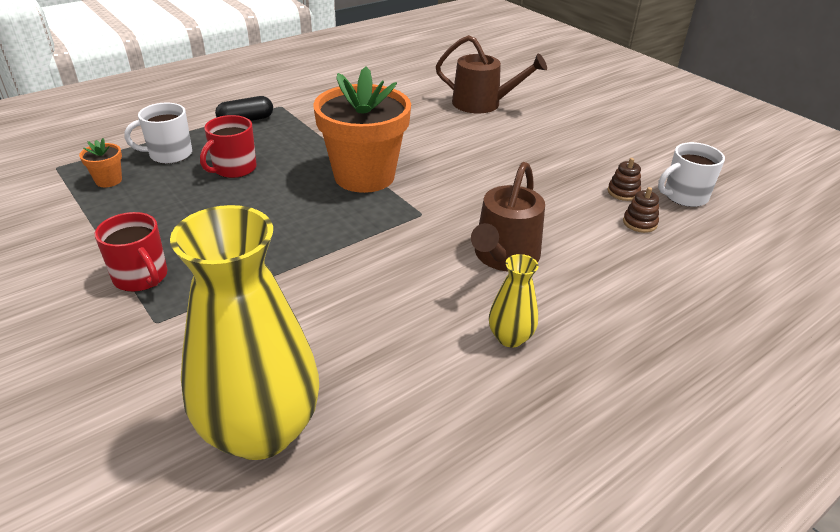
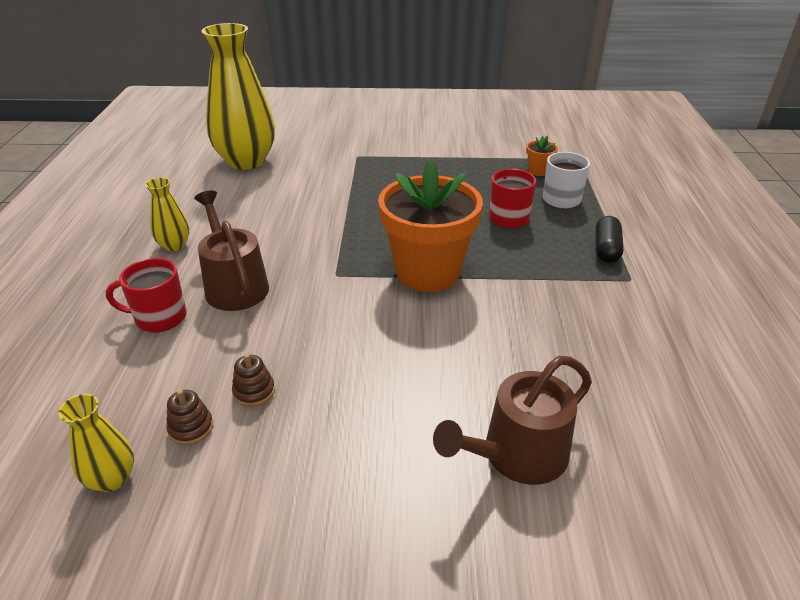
camera: 130 degrees right, 0 degrees up
(141, 277) = (403, 160): red mug -> red mug (159, 318)
(639, 223) = (145, 396): brown stacking toy -> brown stacking toy (254, 391)
(684, 196) = (112, 479): white mug -> yellow vase

